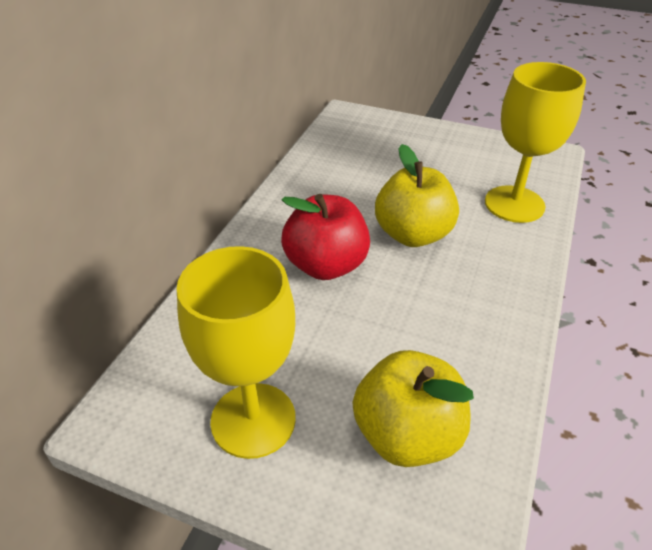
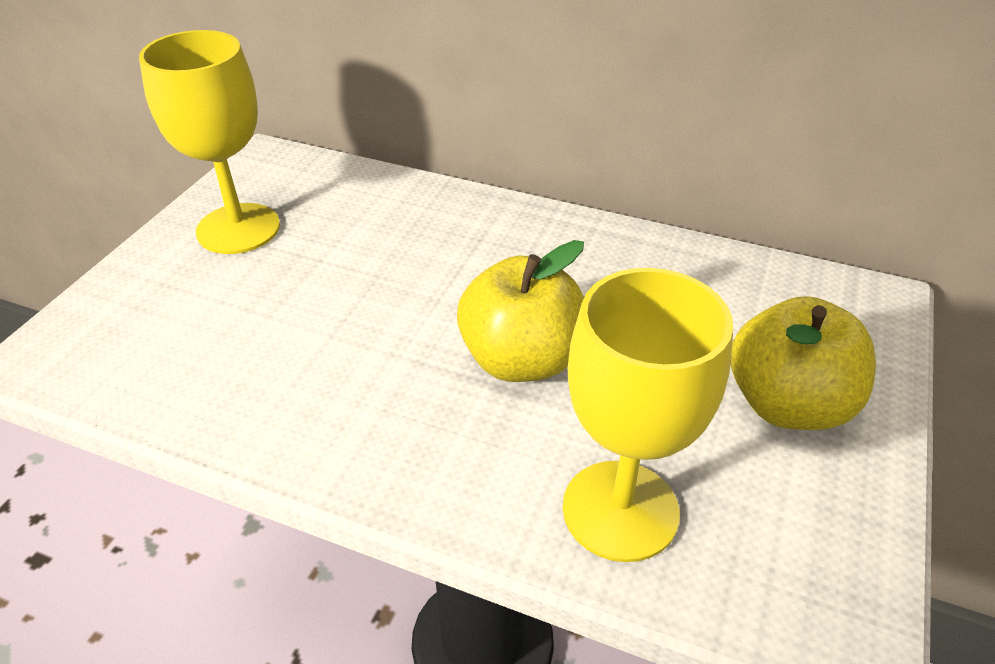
camera: 90 degrees right, 0 degrees up
(326, 265) = (455, 273): red apple -> none
(407, 435) = (180, 329): yellow apple -> yellow apple (787, 404)

